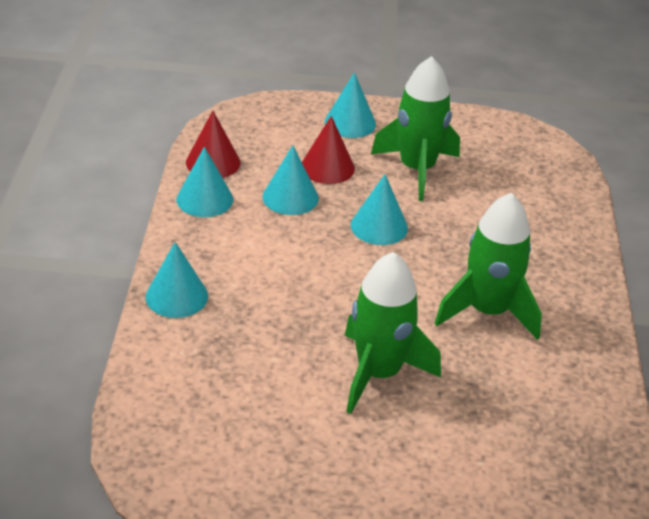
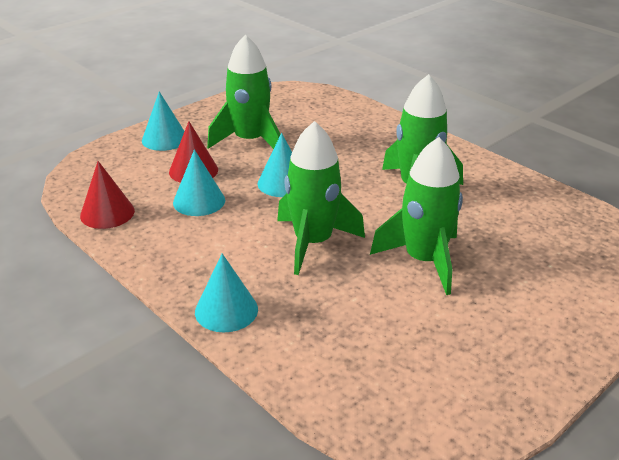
camera: 45 degrees left, 5 degrees down
(205, 199) = (141, 238): turquoise cone -> none
(318, 293) = (313, 243): none -> green rocket

